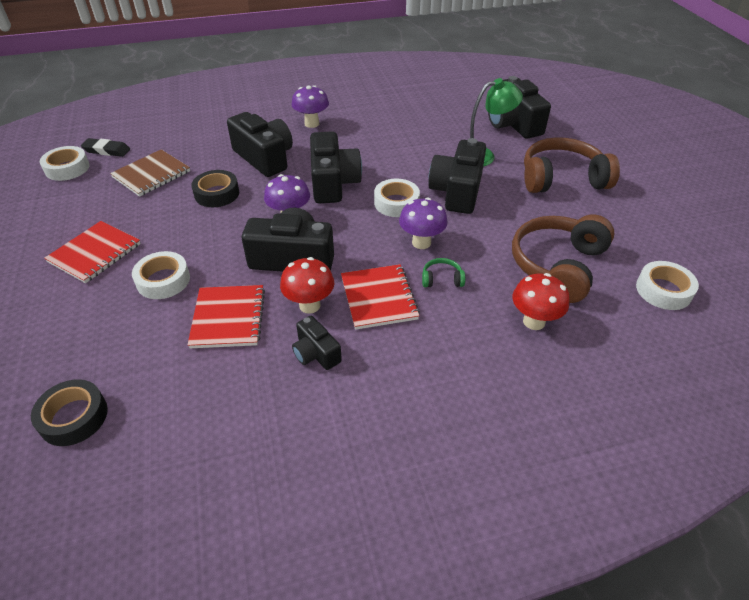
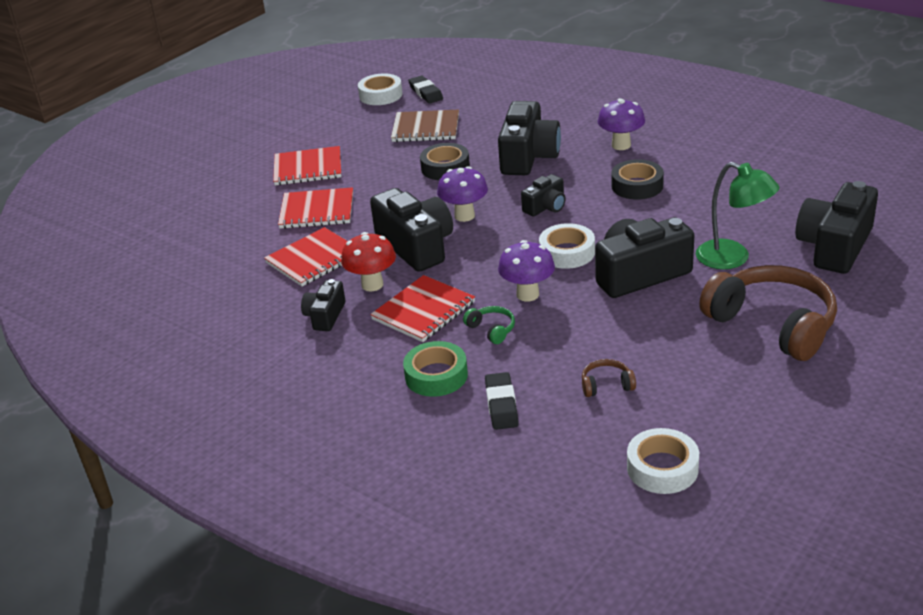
camera: 55 degrees right, 10 degrees down
(74, 417) = (163, 260): black tape -> black tape (637, 186)
(163, 280) = (317, 211): white tape -> red notebook
(333, 183) = (546, 207): black camera -> black camera, size x0.54
(466, 334) = (436, 376): none -> green tape
(534, 321) = (501, 405): red mushroom -> black eraser
(558, 266) = (606, 385): brown headphones -> brown headphones, size x0.41

